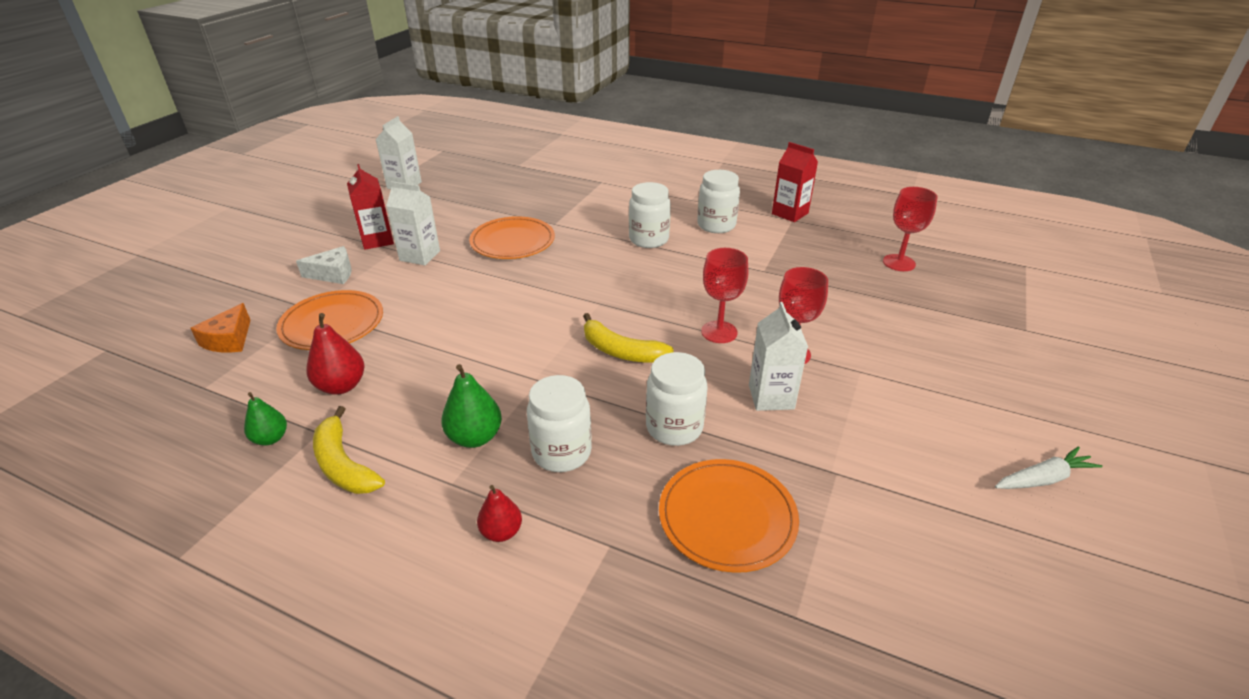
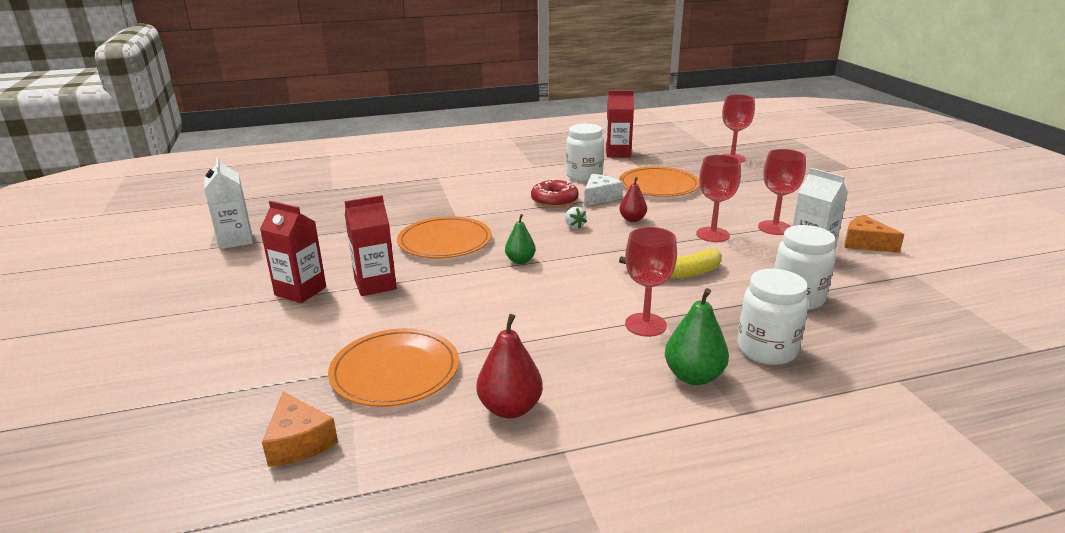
camera: 40 degrees left, 10 degrees down
(271, 438) = (529, 484): green pear -> green pear (520, 261)
(333, 274) = (308, 335): white cheese -> white cheese (600, 197)
(344, 465) = (636, 457): yellow banana -> none
(420, 256) = (375, 284): white carton -> red carton
(501, 532) = (831, 417): red pear -> red pear (632, 219)
(519, 379) = (645, 325): none -> red goblet
(621, 270) = (574, 226): none -> white strawberry
(648, 239) = (554, 201): white jar -> red donut
(727, 517) = (916, 326): orange plate -> orange plate (658, 185)
(853, 416) = (865, 243): none -> orange cheese
(1043, 479) = (985, 230): white carrot -> none

